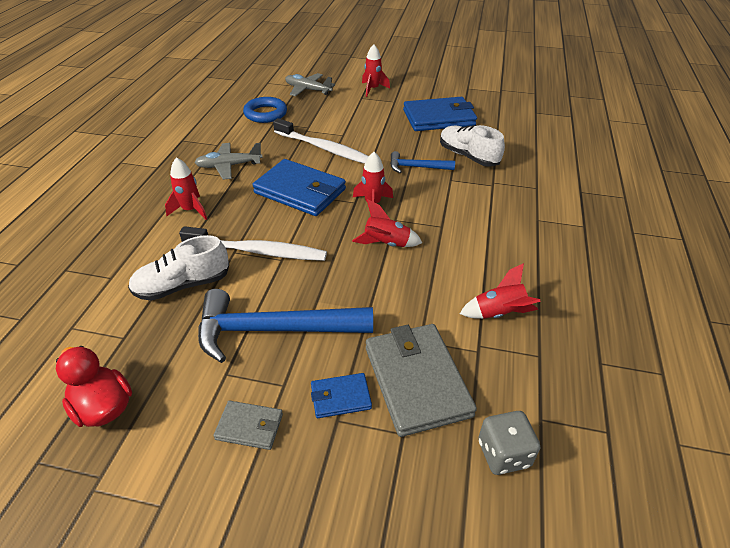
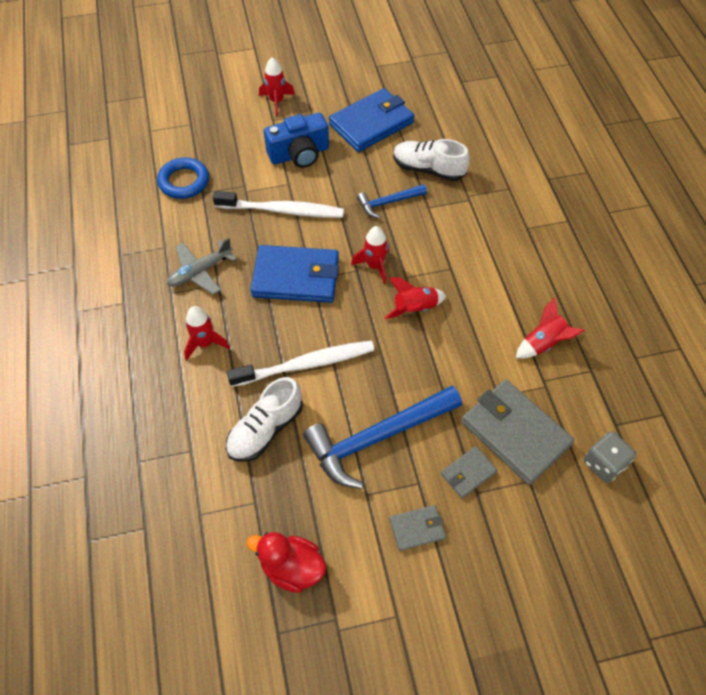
camera: 25 degrees left, 15 degrees up
(308, 90) = (205, 127): grey plane -> none
(340, 397) = (468, 473): blue wallet -> grey wallet
(366, 120) = (299, 154): none -> blue camera

